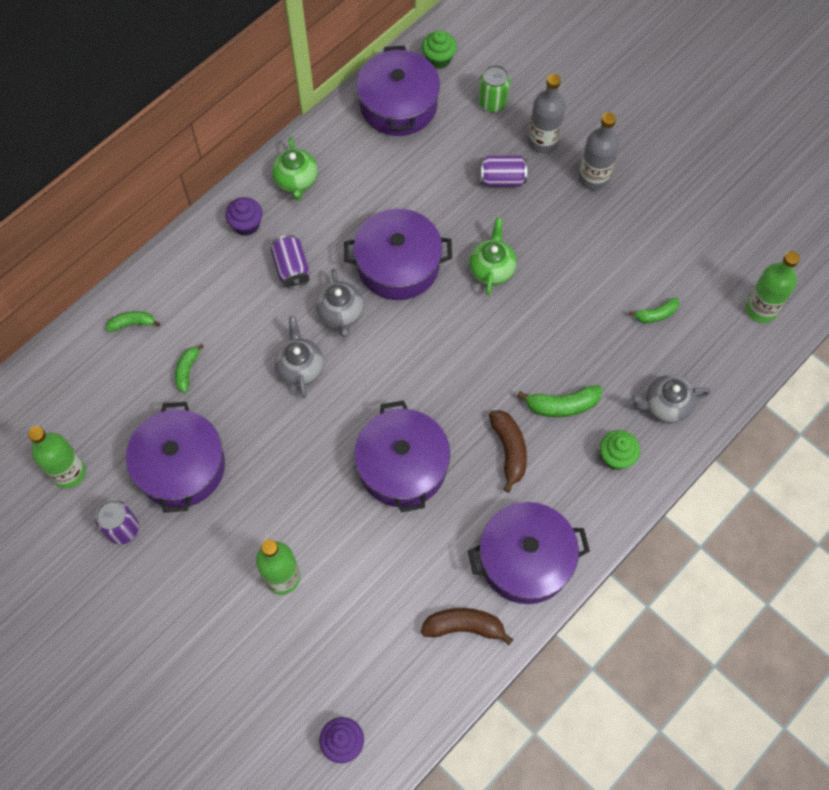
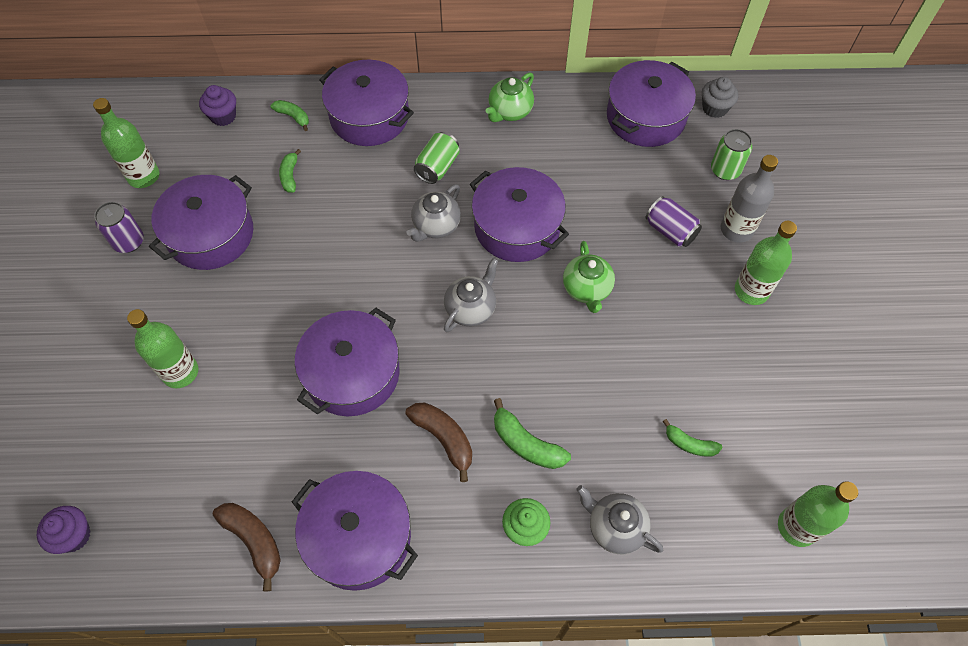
camera: 45 degrees right, 5 degrees down
(187, 370) = (290, 175): green banana -> green banana turned 60 degrees counterclockwise
(193, 272) = (369, 116): none -> purple pot
(246, 224) = (441, 113): purple cupcake -> purple cupcake (223, 116)
(292, 269) = (437, 167): purple can -> green can
(300, 367) = (364, 238): grey teapot -> grey teapot (471, 308)
(438, 59) = (714, 108): green cupcake -> grey cupcake
(491, 268) = (587, 289): green teapot -> green teapot turned 120 degrees clockwise
(509, 450) = (444, 439): brown banana -> brown banana turned 75 degrees counterclockwise
(593, 178) = (751, 291): grey bottle -> green bottle

